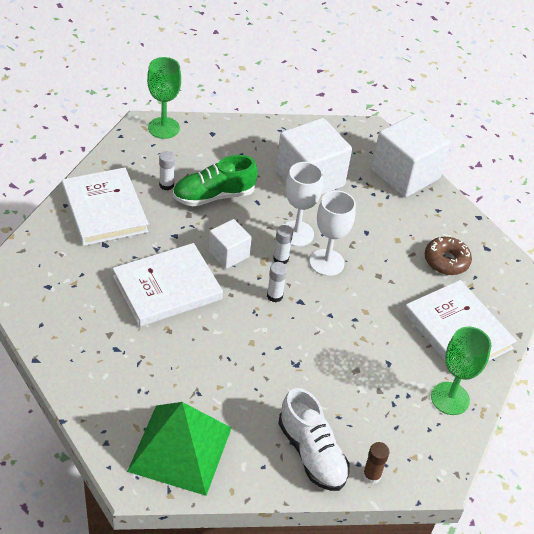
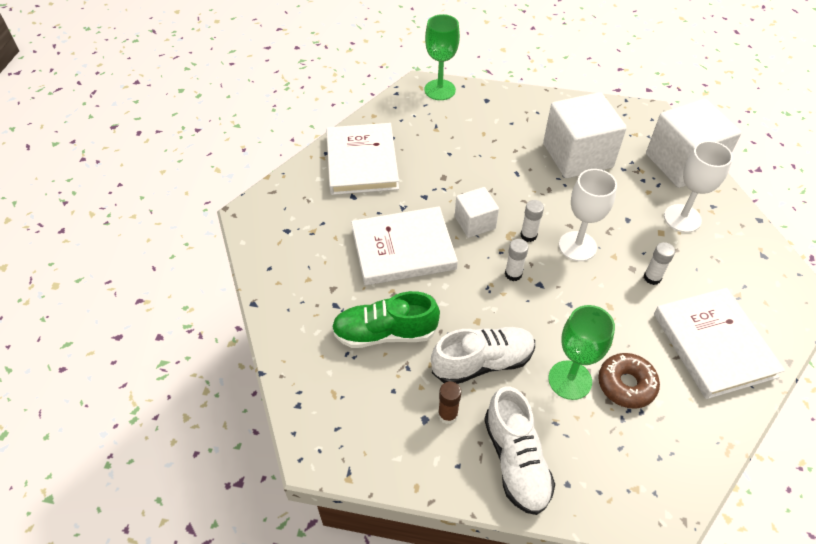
camera: 20 degrees right, 5 degrees up
(166, 185) = (428, 145): white glue stick -> white glue stick (652, 277)
(180, 449) = (373, 427): green pyramid -> none
(213, 196) = (473, 162): green shoe -> green shoe (385, 333)
(265, 377) = (482, 362): none -> white shoe
(296, 233) = (551, 211): white goblet -> white goblet (682, 218)
(371, 475) = (580, 502): brown glue stick -> brown glue stick (448, 415)
(446, 261) = (713, 263): brown donut -> brown donut (626, 385)
(450, 398) = (691, 425): green goblet -> green goblet (570, 380)

